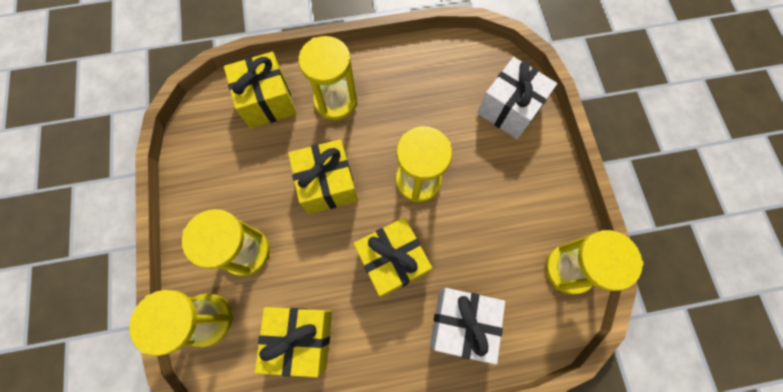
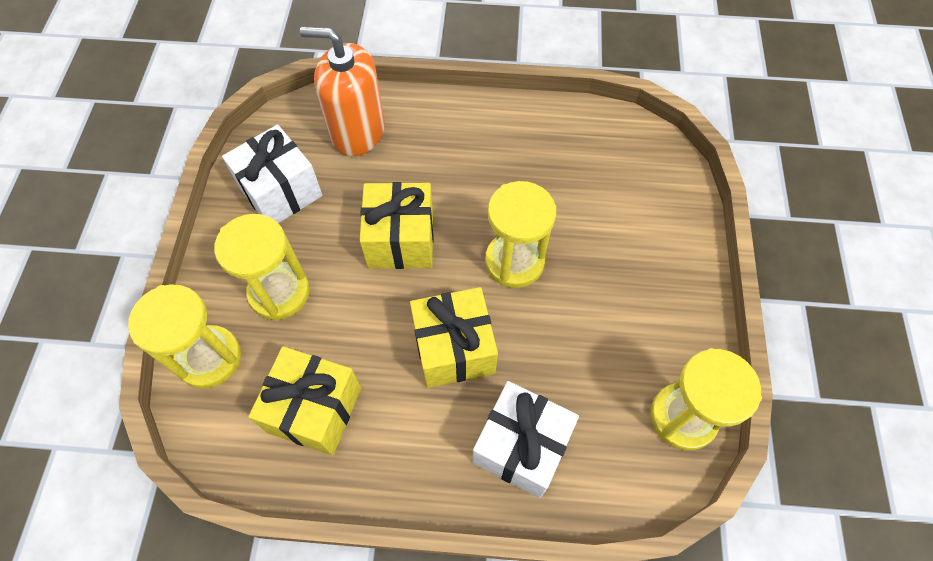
camera: 15 degrees right, 10 degrees down
(267, 101) = (357, 131): yellow gift -> orange soap dispenser
(335, 101) = (439, 149): yellow hourglass -> none
(509, 109) = (654, 205): white gift -> white gift (280, 191)

